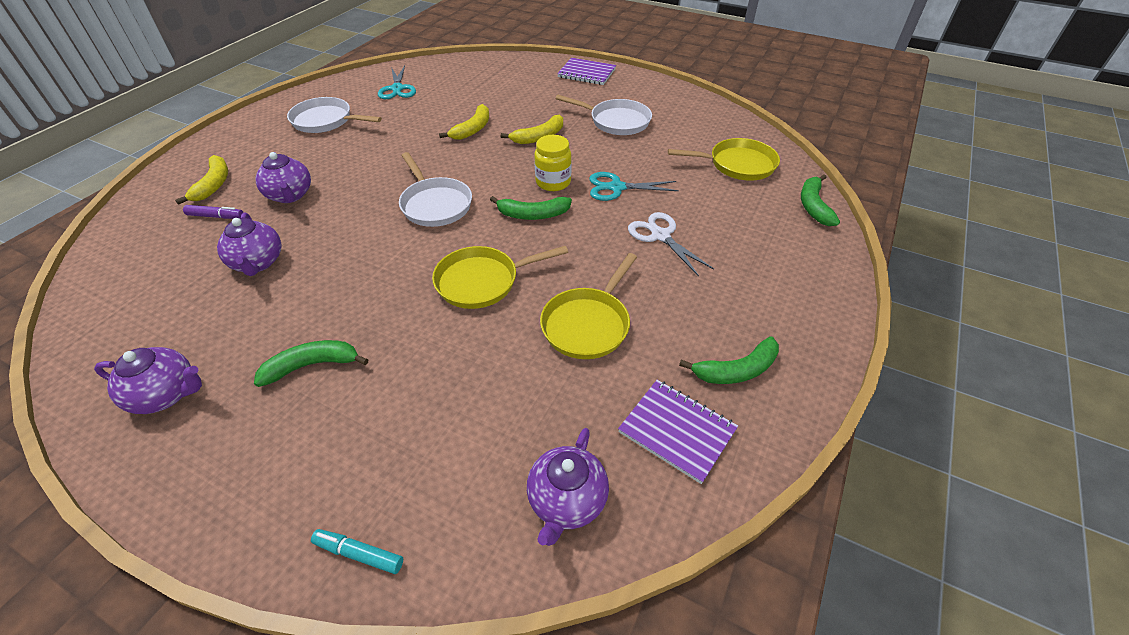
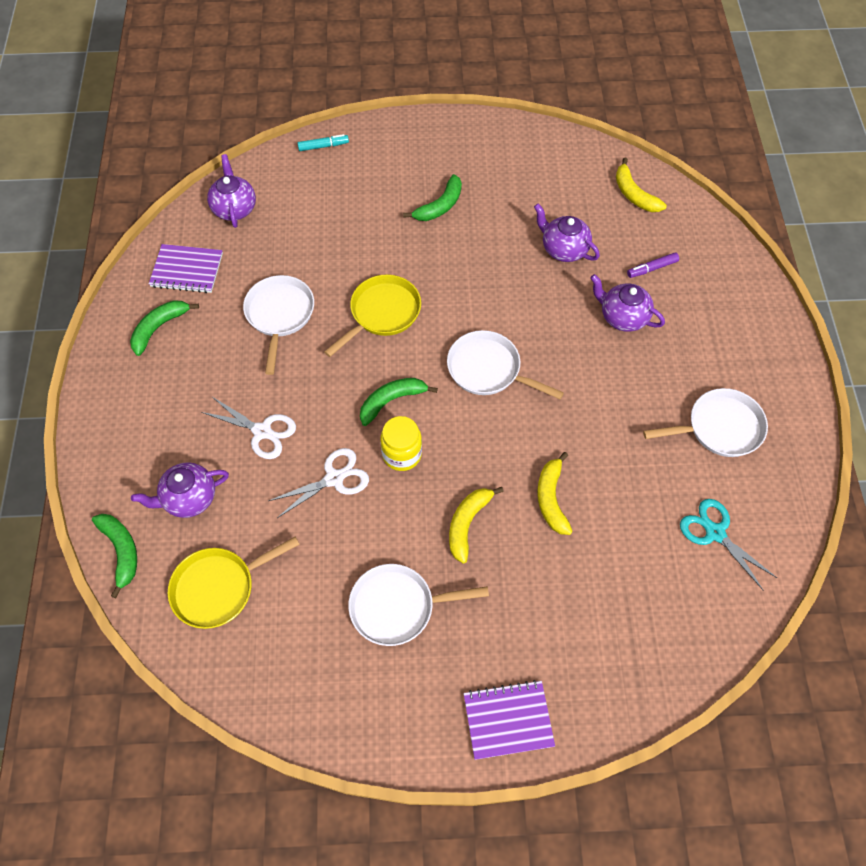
camera: 150 degrees right, 15 degrees up
(166, 395) = (504, 156): purple teapot -> purple teapot (189, 498)
(213, 184) = (702, 295): yellow banana -> yellow banana (634, 194)
(588, 324) = (279, 315): yellow pan -> white pan
(616, 187) = (334, 478): turquoise scissors -> white scissors

